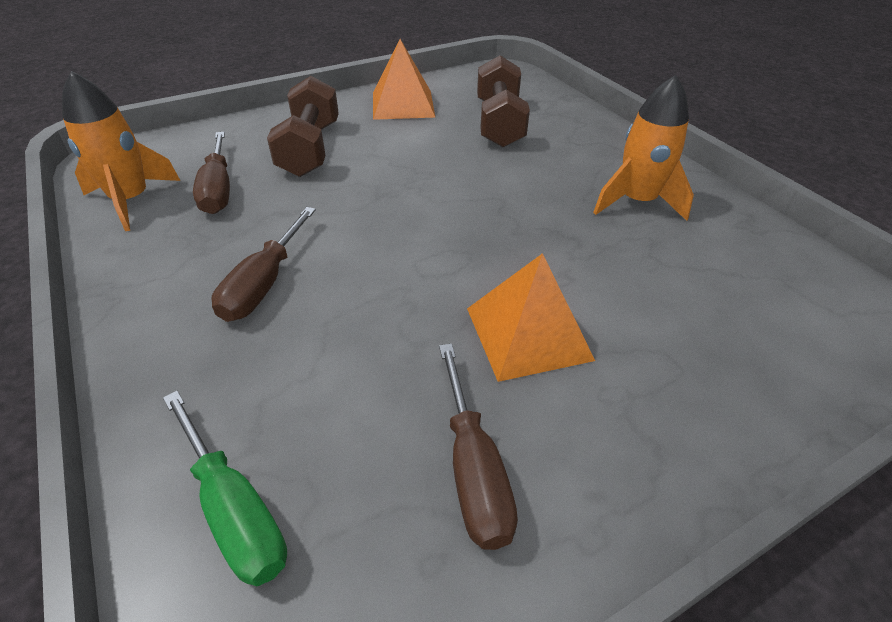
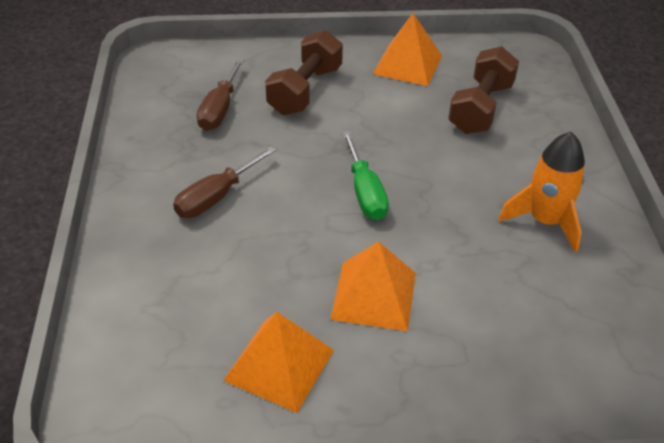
camera: 25 degrees right, 0 degrees up
(131, 200) = (157, 101): orange rocket -> none
(234, 510) = (136, 332): green screwdriver -> green screwdriver (365, 192)
(473, 470) = (279, 365): brown screwdriver -> orange pyramid

